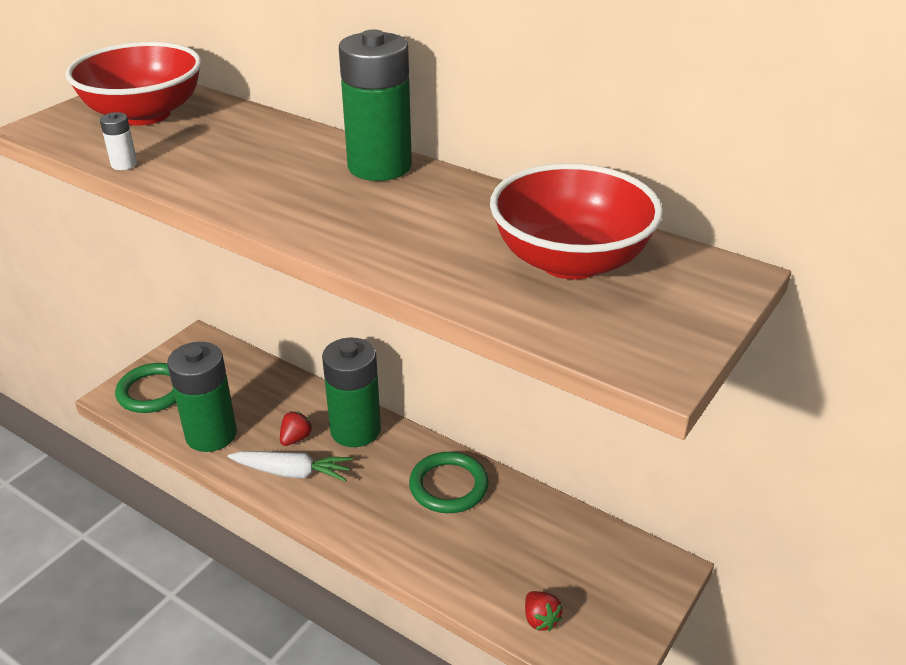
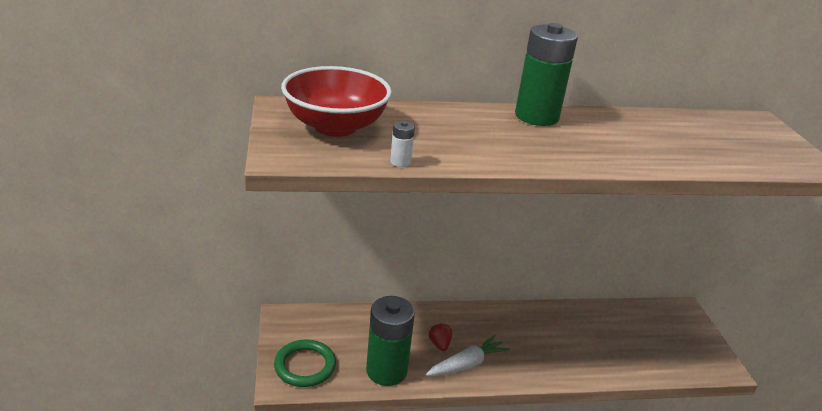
camera: 45 degrees left, 5 degrees down
(355, 430) = (464, 321): green battery -> none
(448, 486) = (551, 324): green ring -> none
(540, 619) = (676, 364): red strawberry -> none
(570, 261) = (705, 135): red bowl -> none

